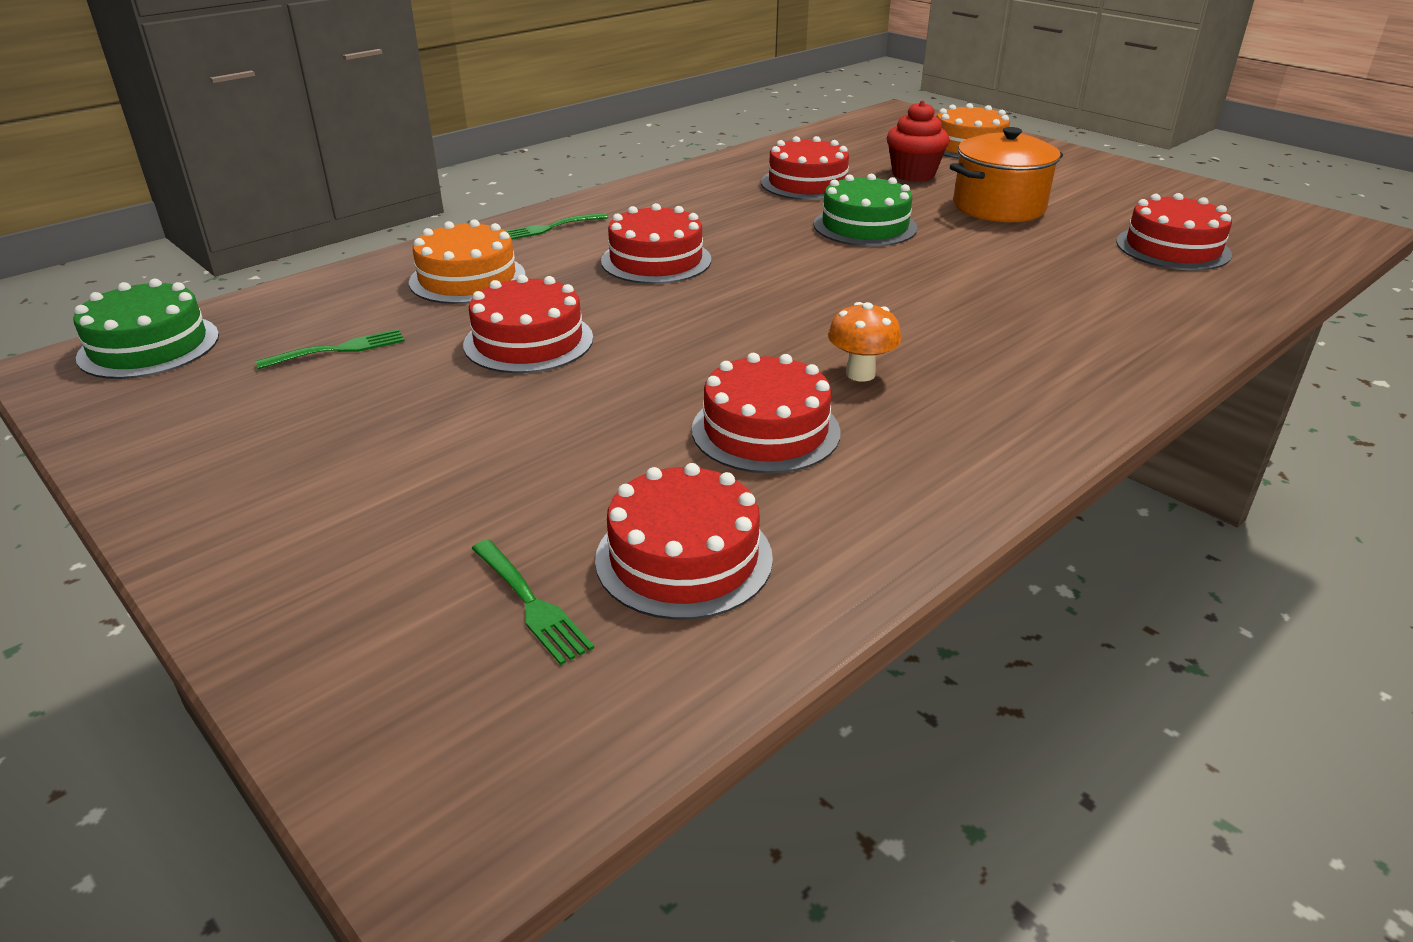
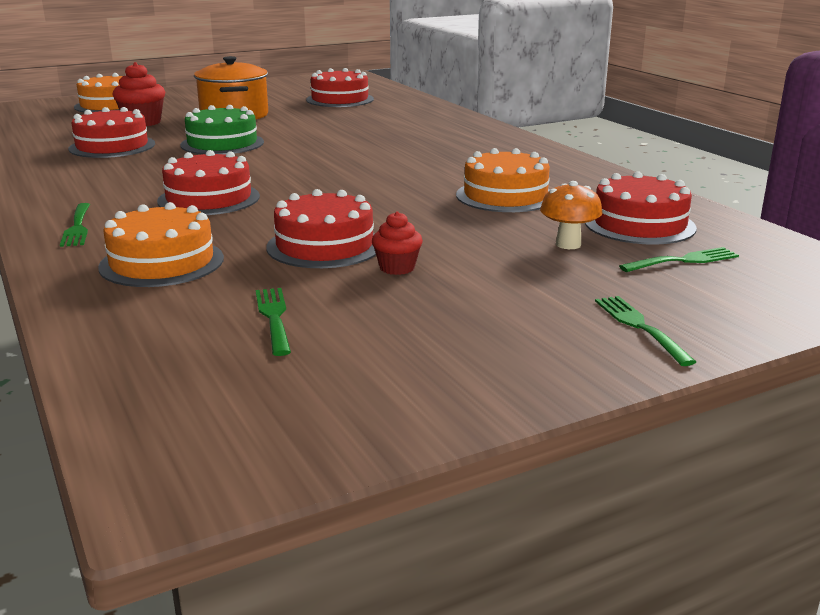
camera: 75 degrees left, 10 degrees down
(149, 346) = (163, 425): green cake -> none
(296, 566) = (640, 327): none -> green fork
(469, 389) = (397, 268): none -> red cupcake
(765, 430) = (505, 196): red cake -> orange cake
(860, 374) = (447, 170): orange mushroom -> orange mushroom (568, 244)

